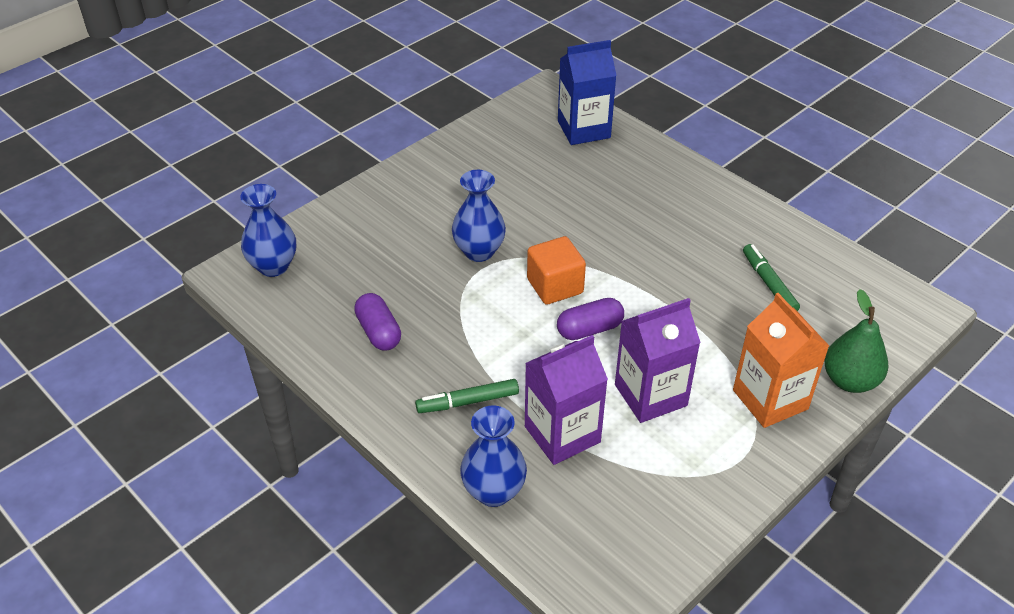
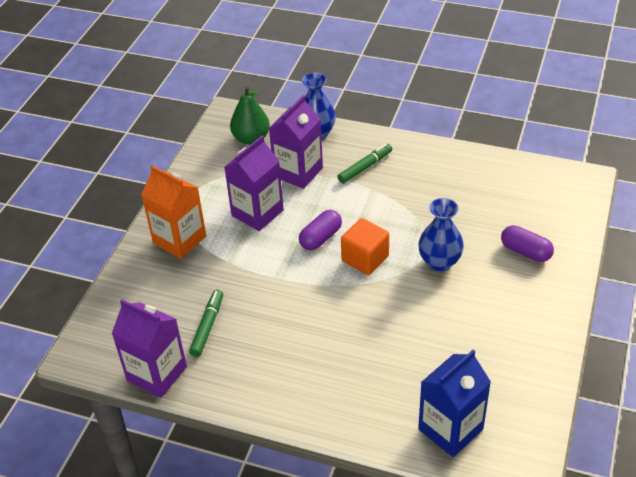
camera: 155 degrees right, 0 degrees up
(273, 266) = (566, 194): blue vase -> none
(378, 332) = (454, 182): purple capsule -> purple capsule (525, 252)
(768, 283) = (207, 326): green marker -> green marker turned 120 degrees counterclockwise
(838, 259) = (157, 373): none -> purple carton
(850, 381) = (128, 273): green pear -> green pear (251, 138)

